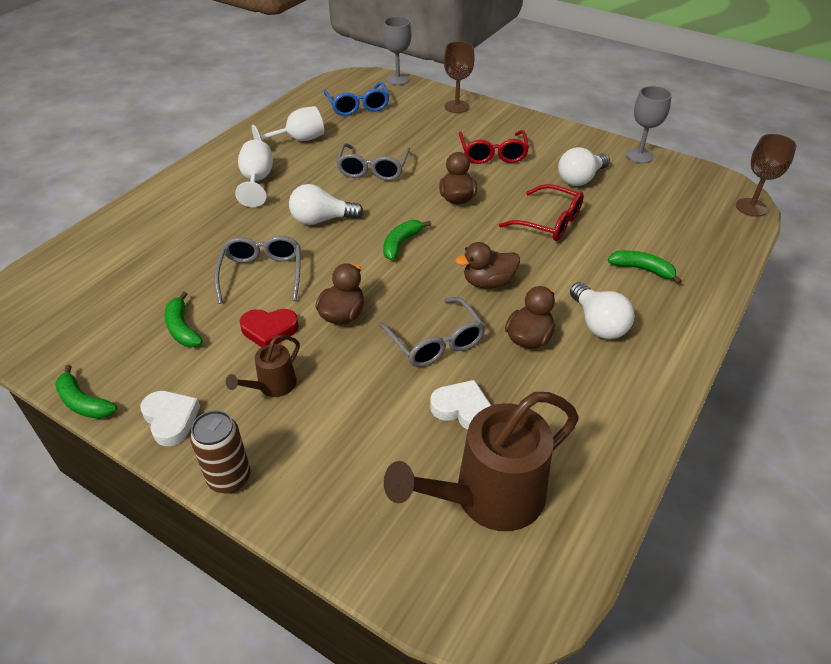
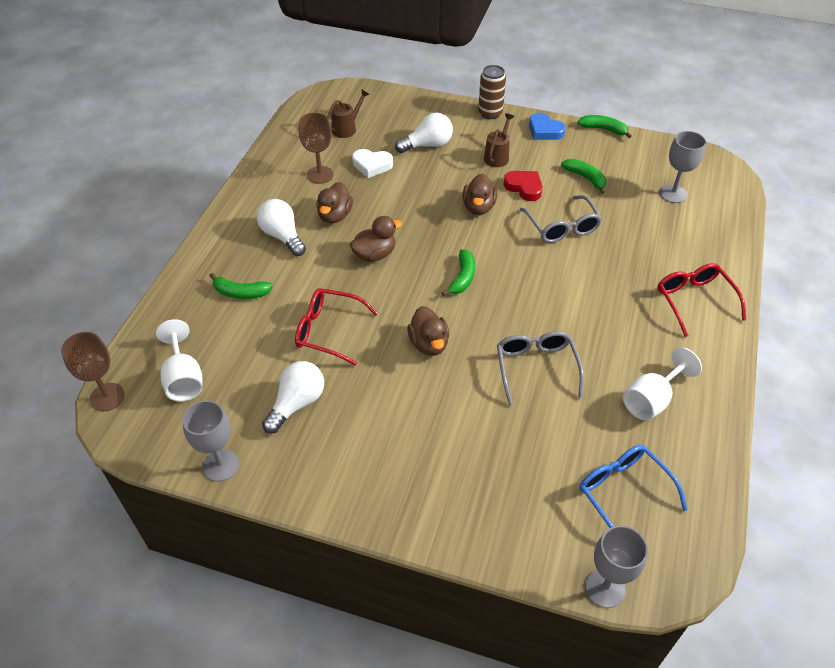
camera: 165 degrees right, 5 degrees up
(101, 288) = (673, 194): none -> grey goblet
(171, 419) = (544, 130): white heart -> blue heart
(257, 181) = (646, 324): white goblet -> white goblet (183, 378)
(269, 330) = (524, 187): red heart -> red heart turned 60 degrees clockwise
(322, 220) = (548, 289): white light bulb -> white light bulb (427, 145)
(435, 342) = (402, 201): grey glasses -> none
(457, 107) = (484, 526): brown goblet -> brown goblet (320, 175)
(487, 498) = (347, 128): brown watering can -> brown watering can, size x0.48
(492, 154) = (407, 427): red glasses -> red glasses (694, 301)

